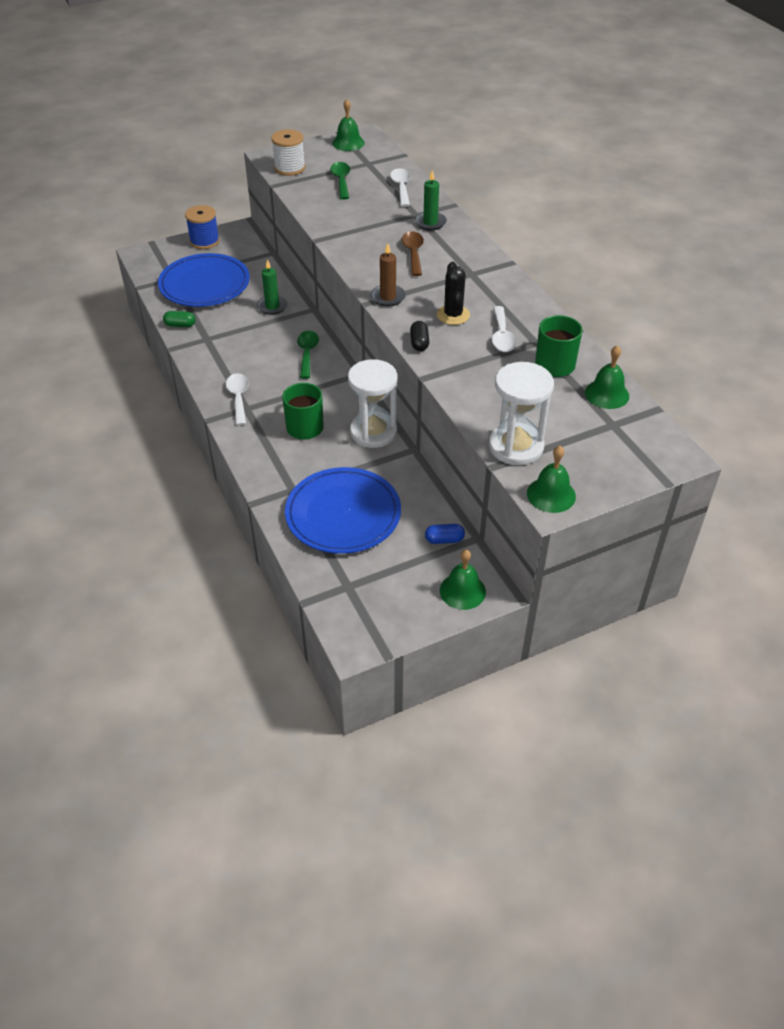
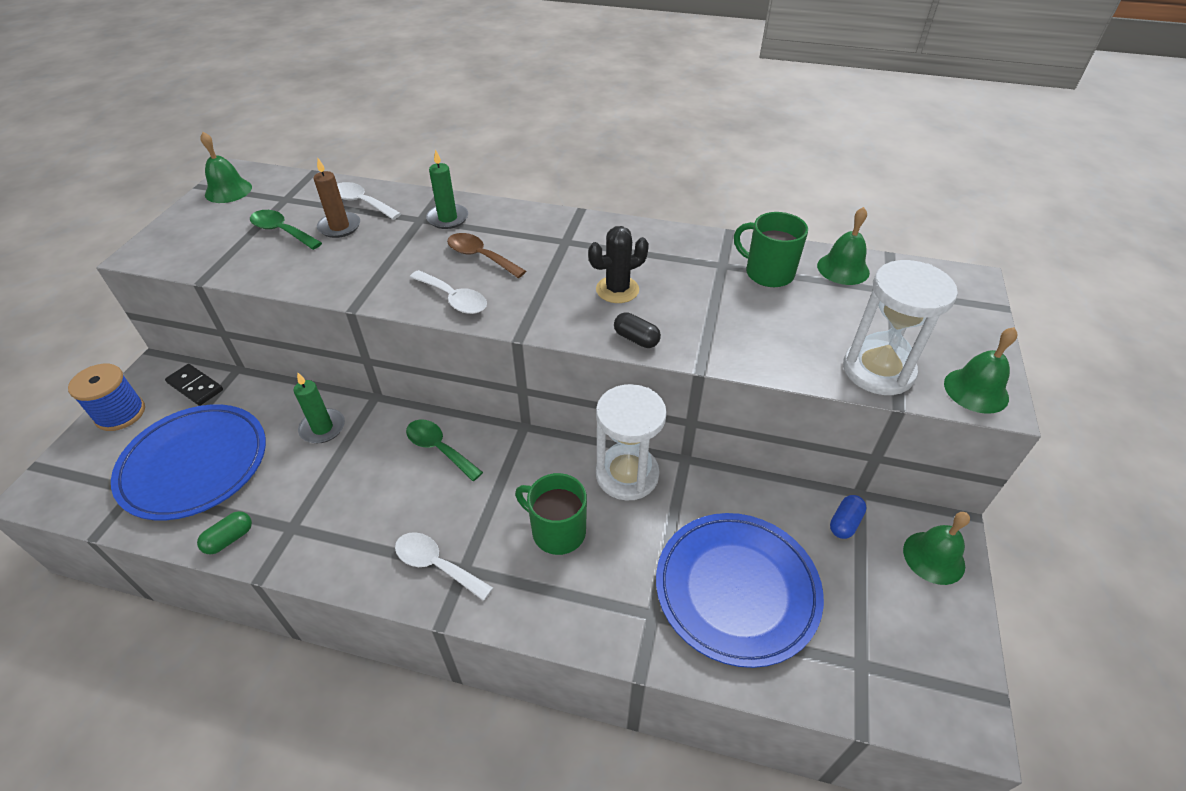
camera: 50 degrees left, 0 degrees up
(246, 249) = (195, 386): none -> black domino
(289, 168) = (193, 252): white spool -> none
(388, 297) = (530, 316): brown candle -> brown candle (339, 227)
(453, 315) = (617, 290): black cactus -> black cactus turned 60 degrees counterclockwise
(502, 336) = (689, 279): white spoon -> white spoon (454, 299)

